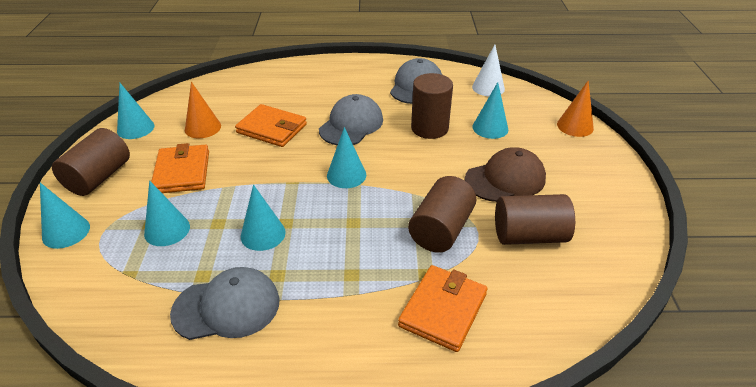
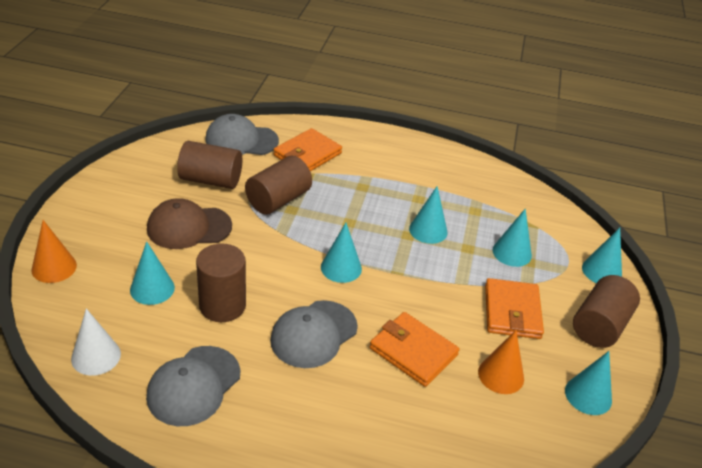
camera: 170 degrees left, 0 degrees up
(227, 307) = (455, 188): grey cap -> grey cap (241, 140)

